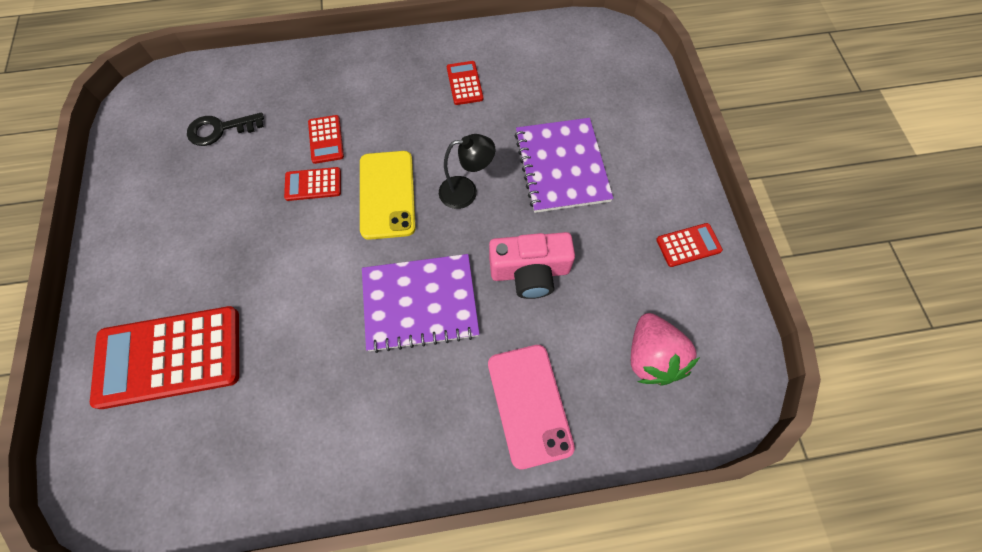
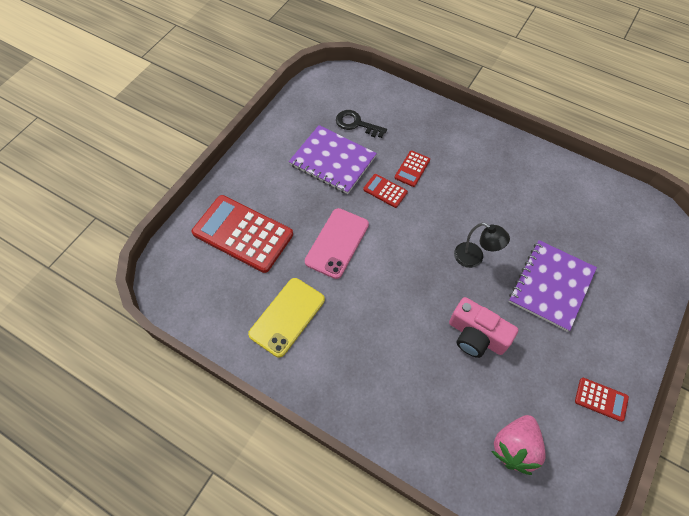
camera: 40 degrees right, 5 degrees down
(387, 194) = (424, 226): yellow phone -> yellow phone (287, 317)
(420, 303) = (394, 304): purple notebook -> purple notebook (332, 161)
(464, 83) = (527, 189): red calculator -> none
(529, 404) = (414, 412): pink phone -> pink phone (337, 243)

